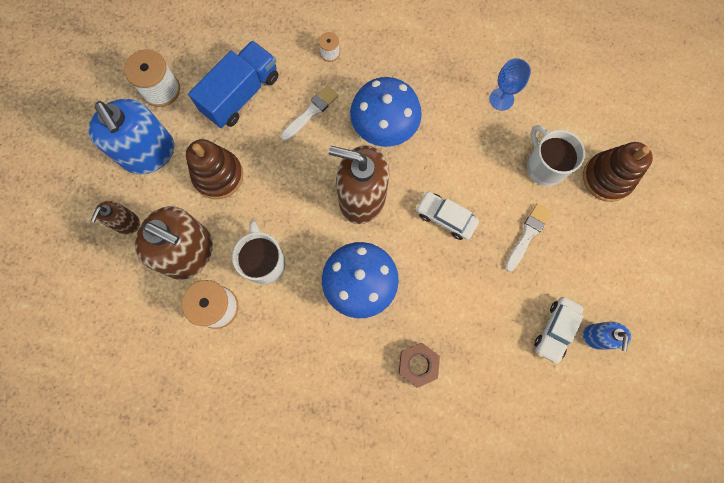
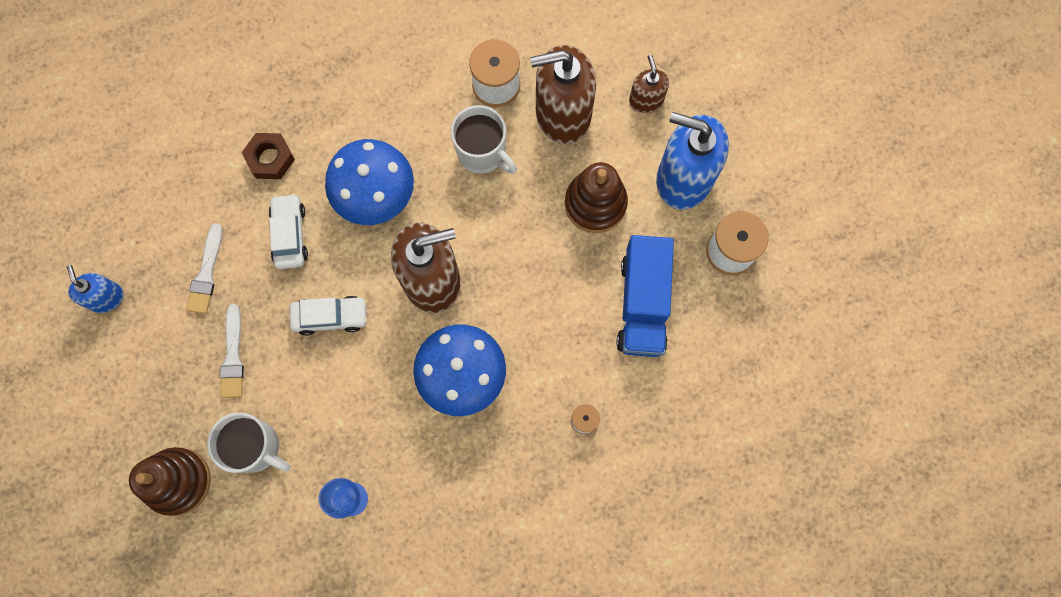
camera: 145 degrees right, 0 degrees up
(311, 112) = (552, 336): white brush -> white brush (206, 273)
(555, 330) = (152, 277): white car -> white car (290, 235)

